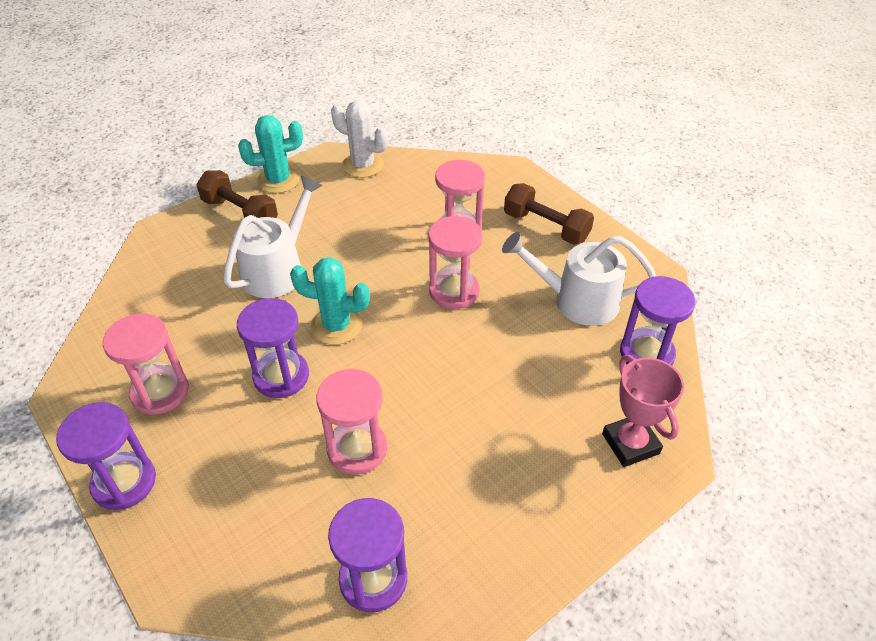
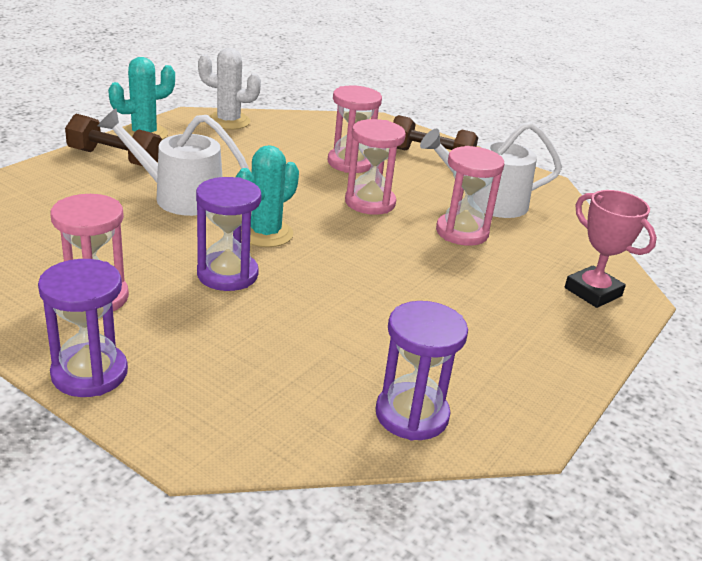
camera: 20 degrees left, 15 degrees down
(278, 269) = (179, 197): white watering can -> white watering can turned 90 degrees counterclockwise
(336, 326) = (265, 233): turquoise cactus -> turquoise cactus turned 45 degrees counterclockwise
(357, 449) = (339, 320): pink hourglass -> pink hourglass (462, 232)
(646, 353) = (569, 232): purple hourglass -> none

